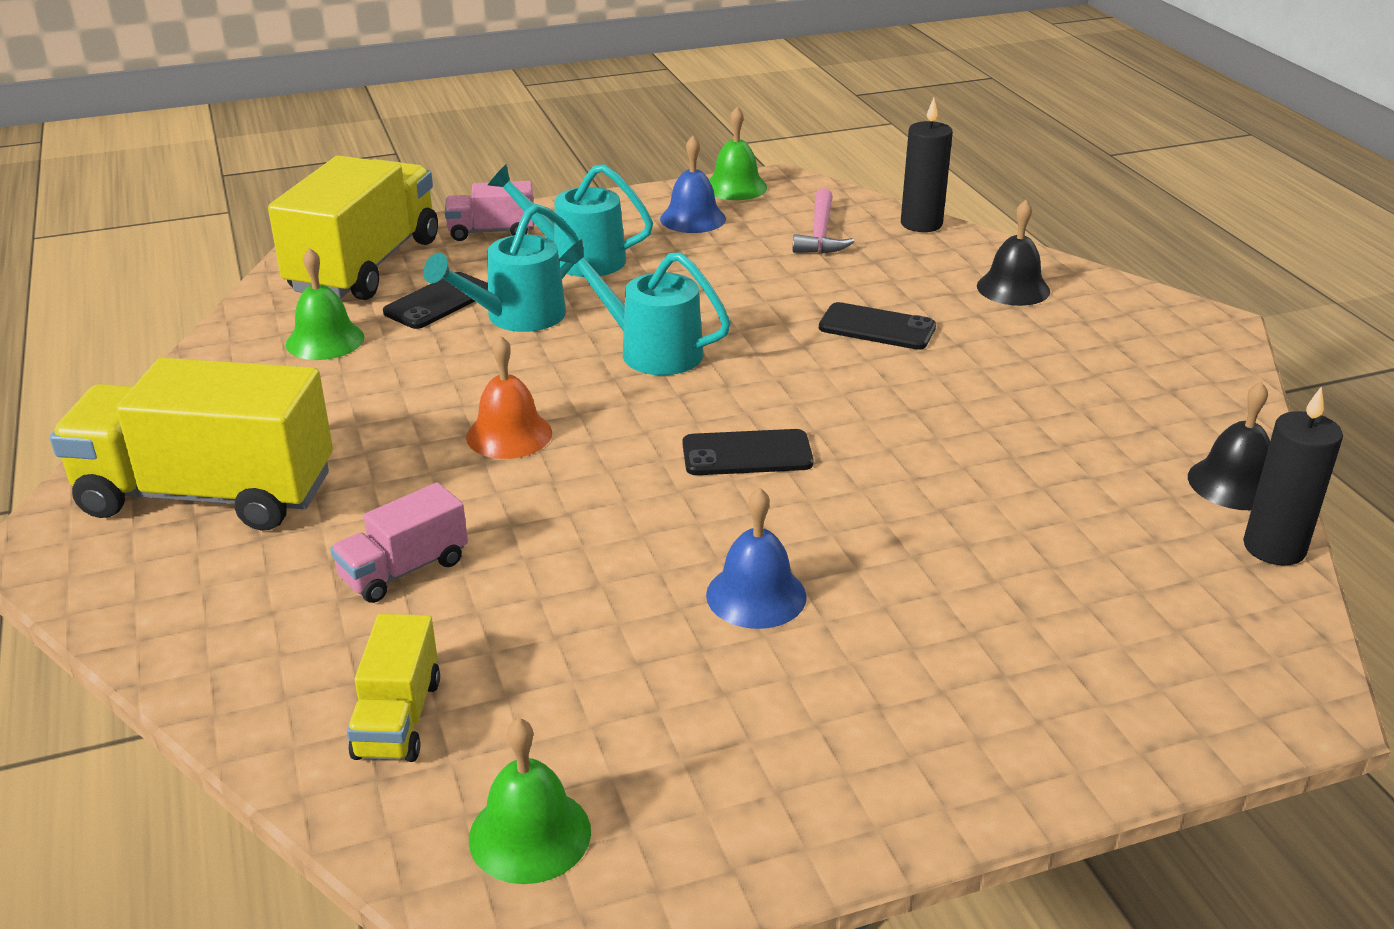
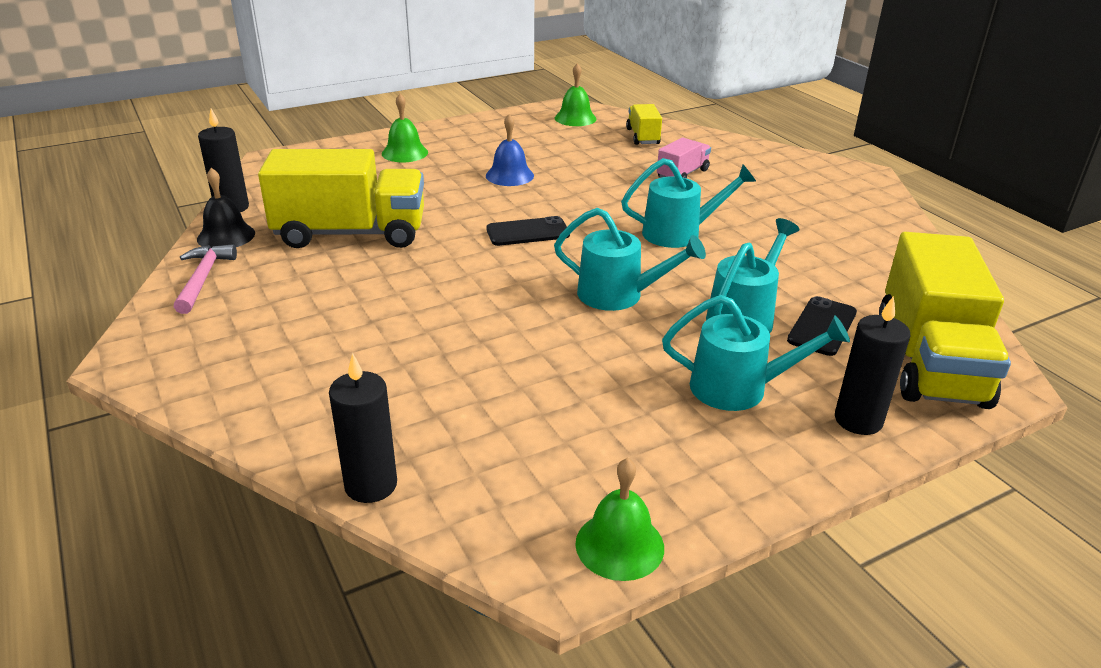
camera: 170 degrees right, 0 degrees up
(208, 495) = (815, 195): yellow truck -> yellow truck (350, 233)
(325, 340) = (869, 285): green bell -> green bell (404, 153)
(492, 232) = (858, 420): pink truck -> black candle
(509, 434) = (680, 233): orange bell -> turquoise watering can
(693, 218) = (650, 467): blue bell -> none
(820, 233) = (495, 453): pink hammer -> pink hammer (203, 278)
(877, 327) = (438, 330): black phone -> none
(1013, 288) = (298, 387): black bell -> none

